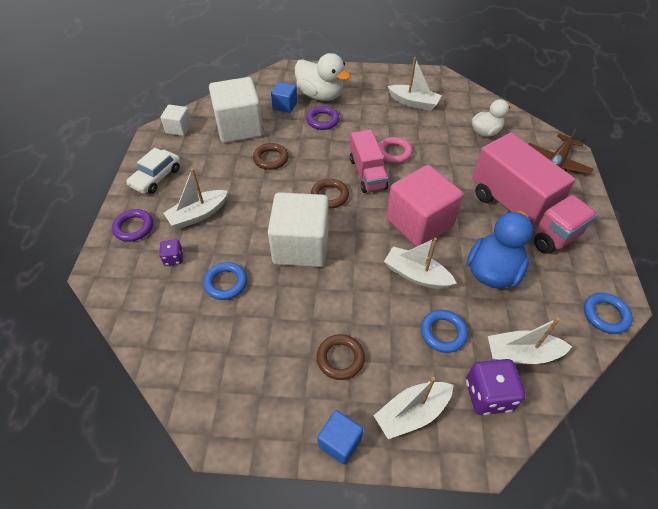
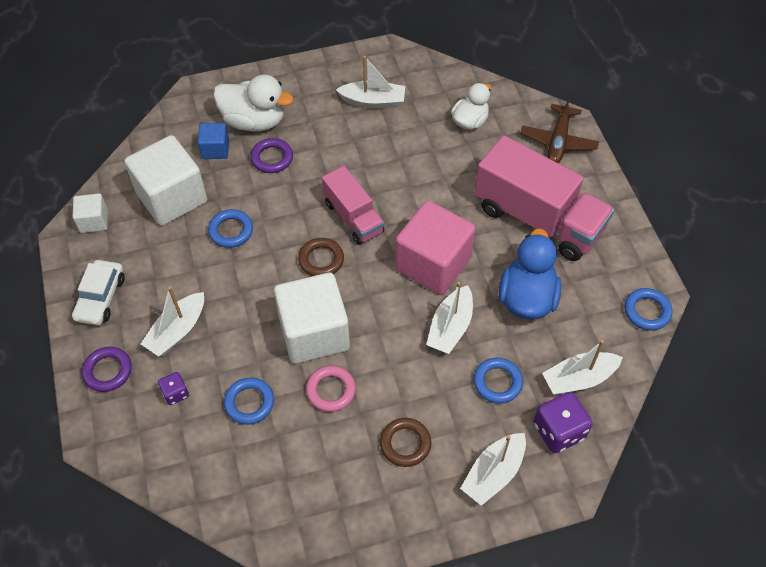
camera: 20 degrees left, 5 degrees up
(271, 159) = (231, 231): brown ring -> blue ring
(340, 442) = (435, 525): blue cube -> none
(394, 152) = (374, 180): pink ring -> pink ring (331, 390)
(416, 275) = (450, 327): white boat -> white boat turned 75 degrees counterclockwise

